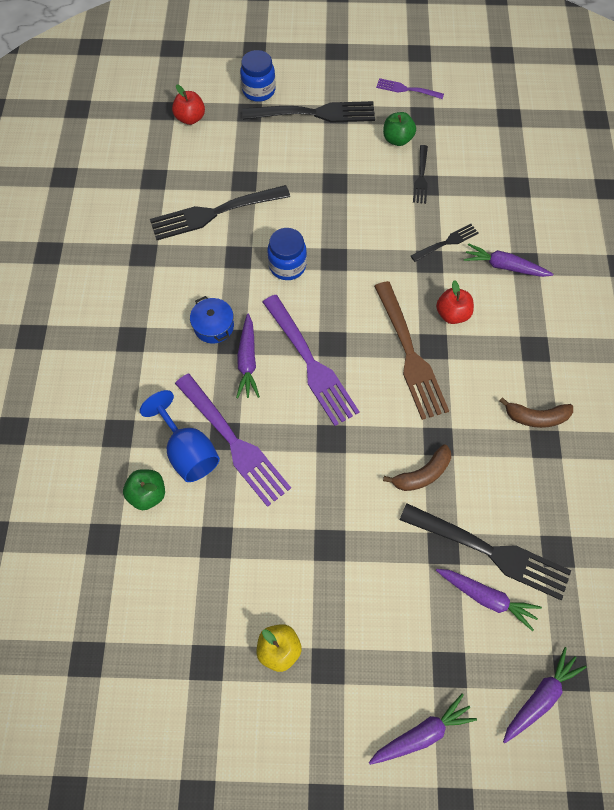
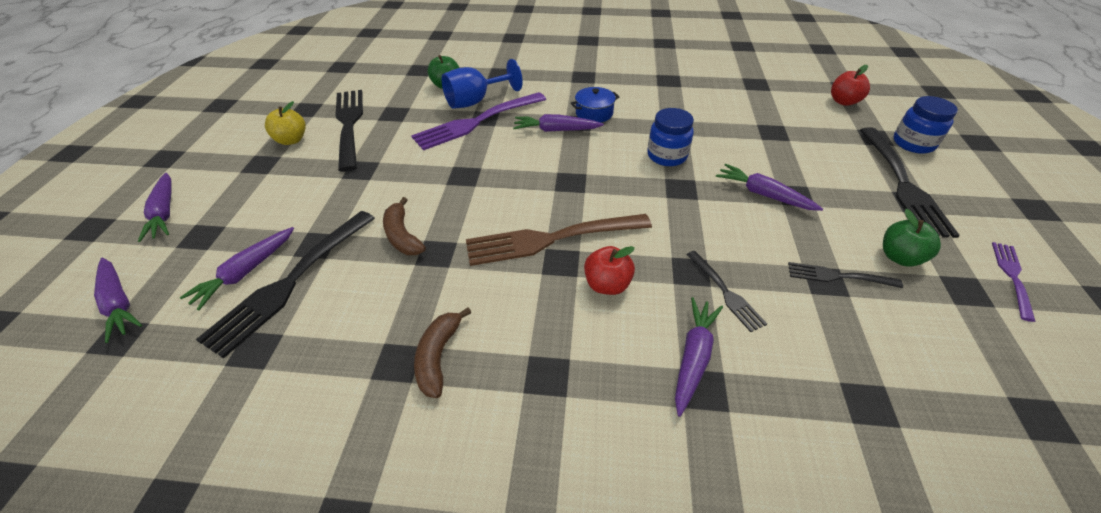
camera: 95 degrees right, 20 degrees down
(215, 212) = (725, 115): black fork -> black fork (349, 125)
(309, 362) = (549, 166): purple fork -> none
(337, 203) = (763, 194): none -> purple carrot

